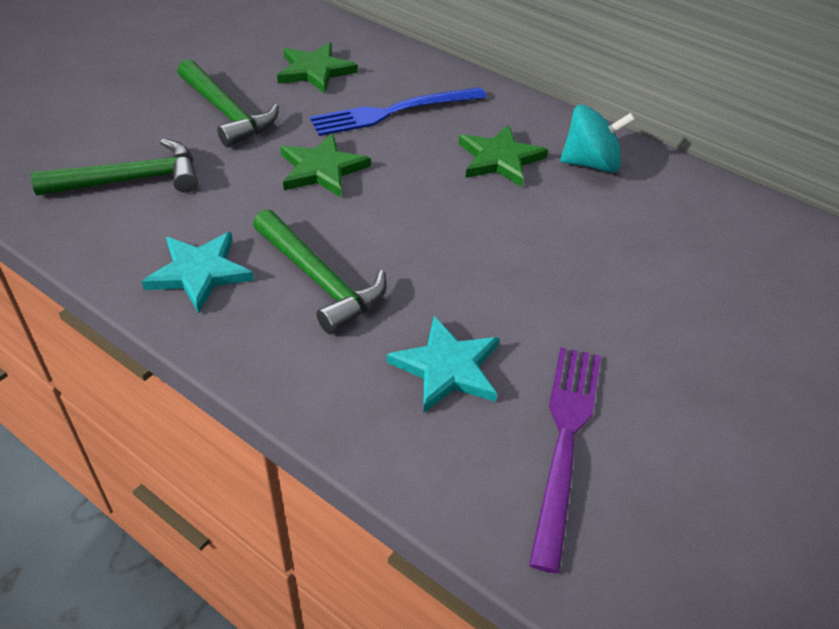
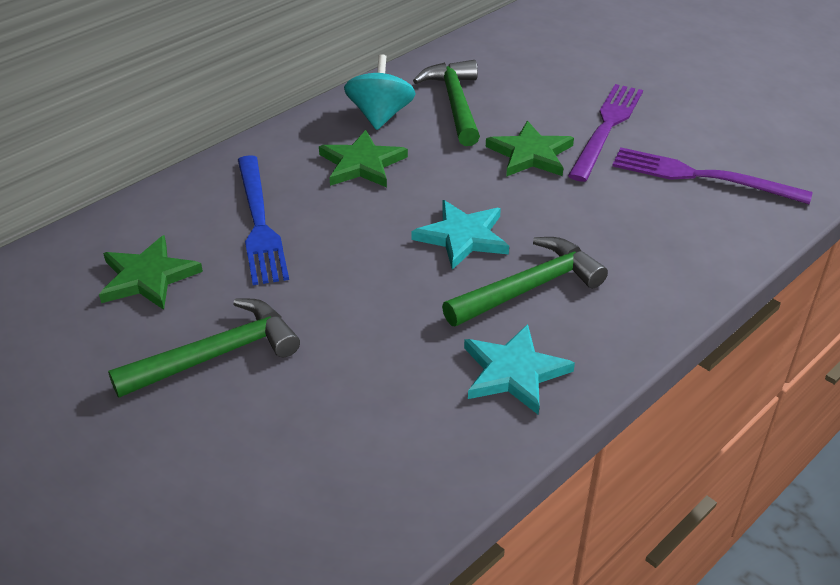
camera: 80 degrees left, 5 degrees down
(131, 180) = (340, 439): green hammer -> green hammer (455, 104)
(322, 169) = (353, 279): green star -> green star (530, 154)
(447, 368) = (635, 223): turquoise star -> turquoise star (463, 237)
(645, 346) = (606, 128): none -> purple fork

